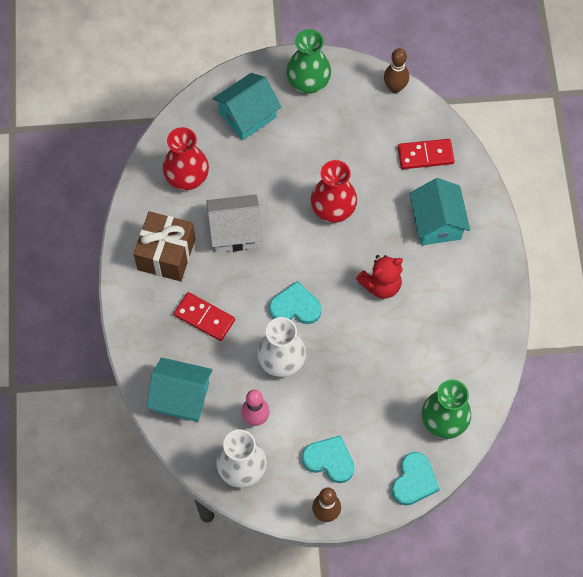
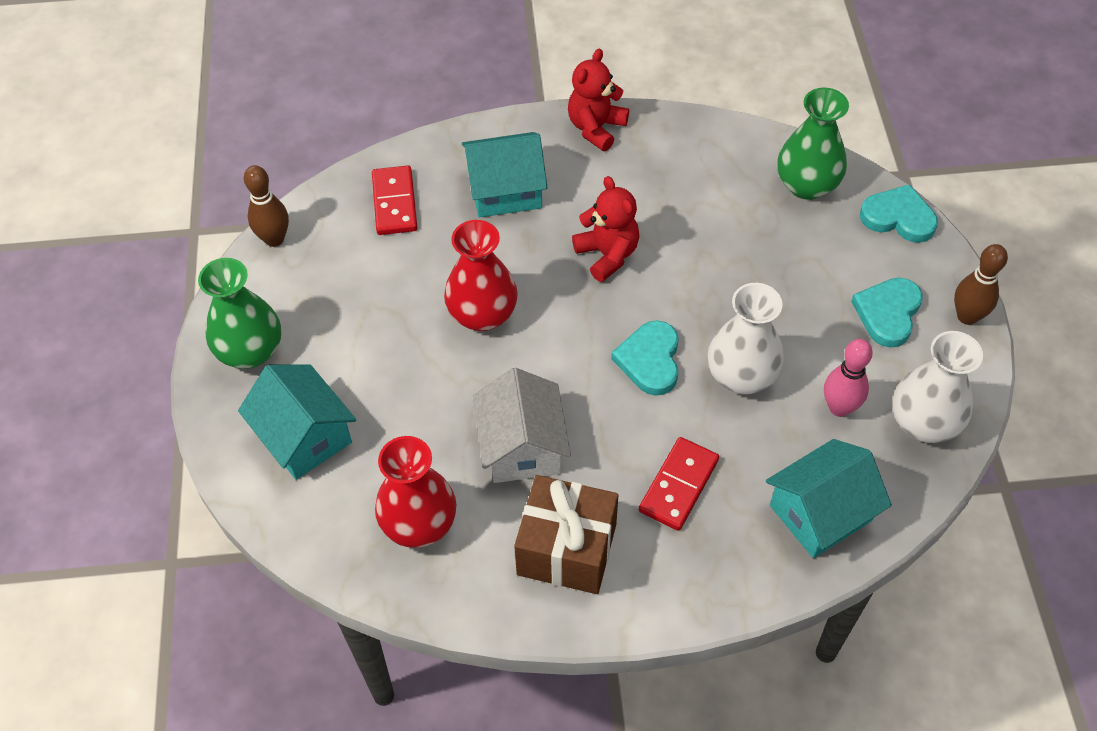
camera: 90 degrees left, 10 degrees down
(181, 397) = (820, 513): turquoise house -> turquoise house turned 45 degrees clockwise
(496, 282) = (596, 128): none -> red teddy bear

